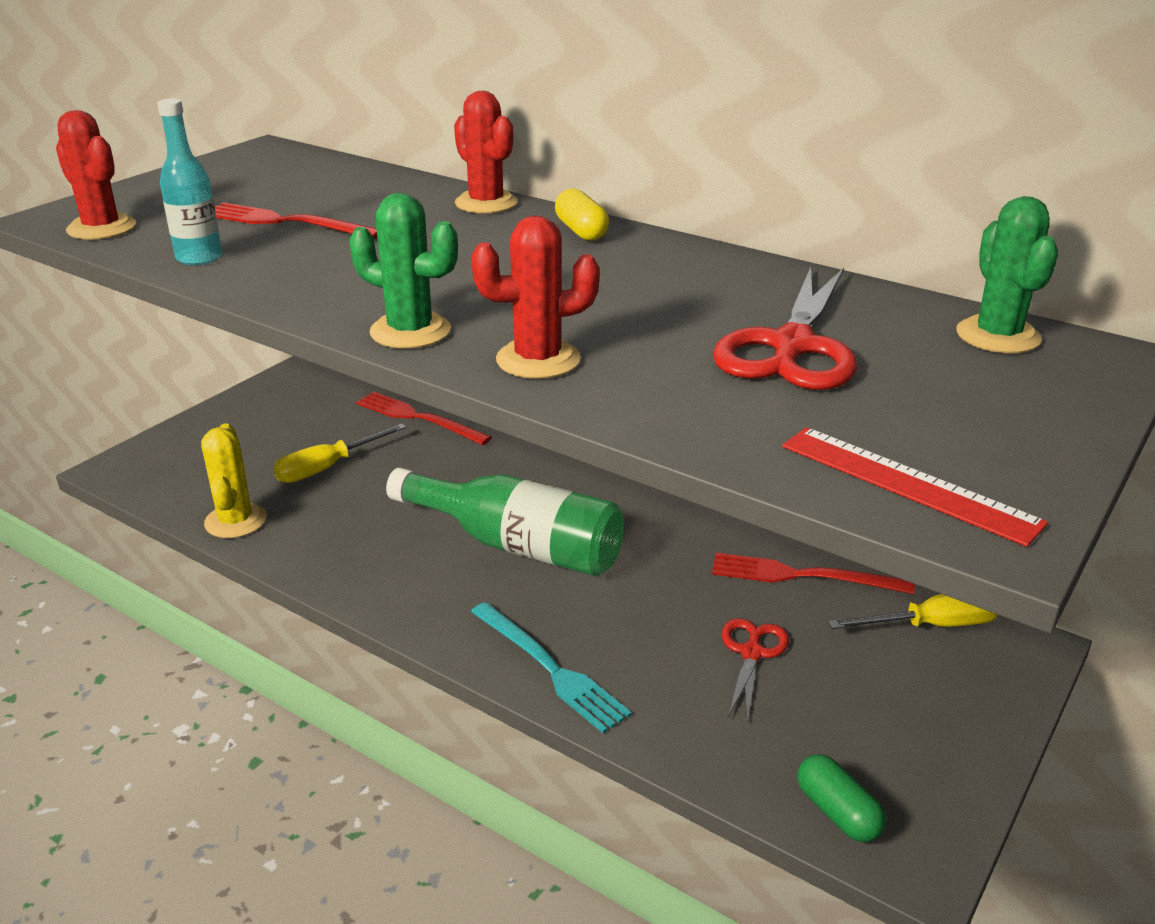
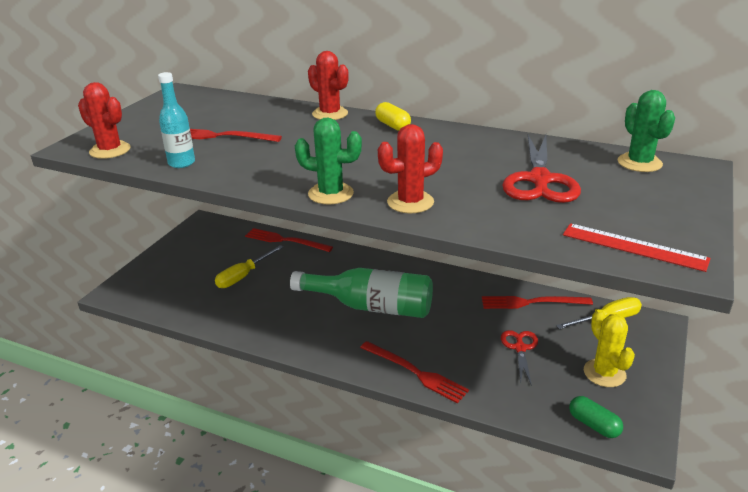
camera: 10 degrees left, 0 degrees up
(236, 521) = (201, 314): yellow cactus -> yellow cactus (604, 373)
(550, 668) = (415, 372): turquoise fork -> red fork

